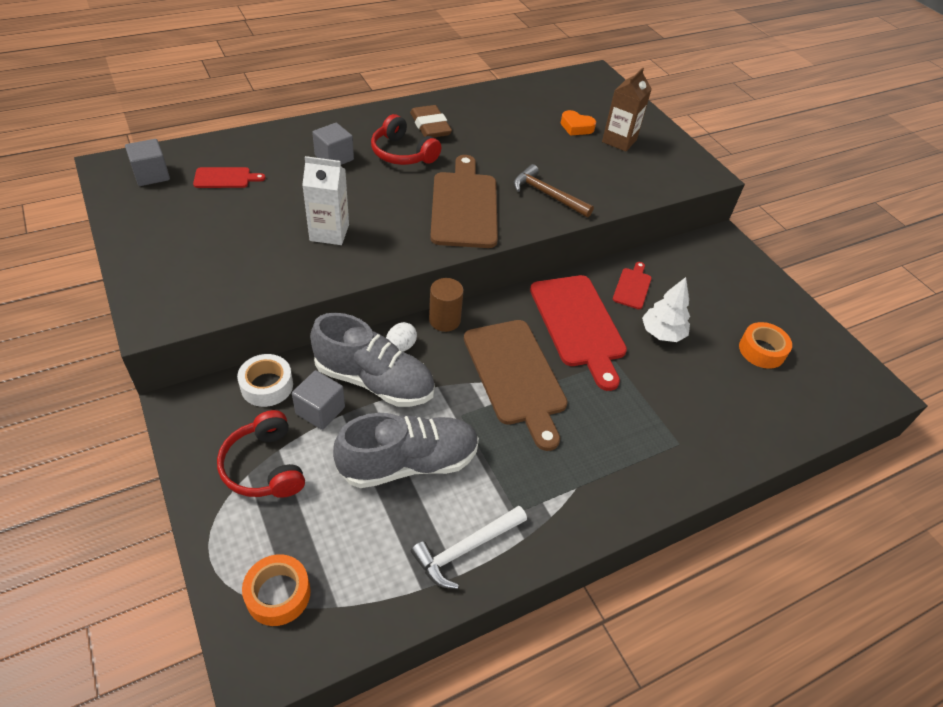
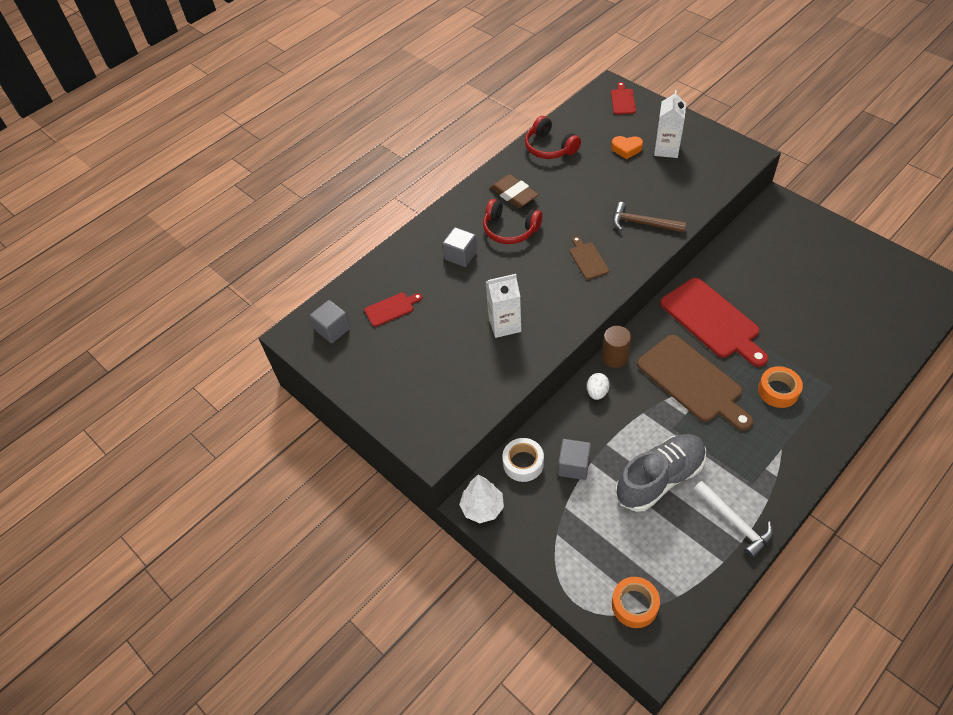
camera: 10 degrees left, 5 degrees up
(264, 466) = (564, 523): red headphones -> red headphones (549, 147)
(374, 381) = (596, 427): grey shoe -> none
(464, 206) = (588, 259): brown cutting board -> brown cutting board, size x0.48
(465, 549) = (735, 523): white hammer -> white hammer turned 75 degrees counterclockwise
(619, 141) = (666, 149): brown carton -> white carton
(632, 287) = (733, 272): red cutting board -> red cutting board (622, 100)
(662, 333) = (775, 303): white tree -> white tree (482, 508)
(761, 350) = (851, 288): orange tape -> orange tape (778, 391)

